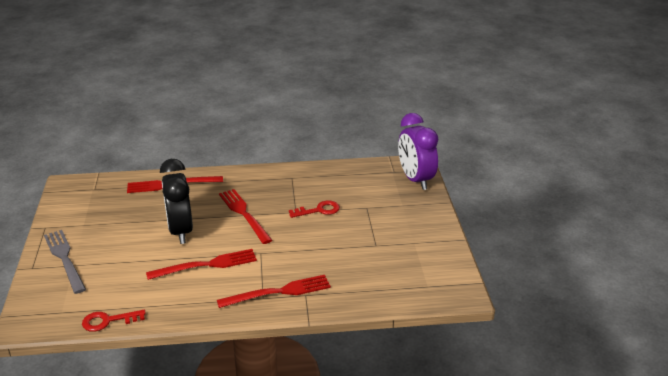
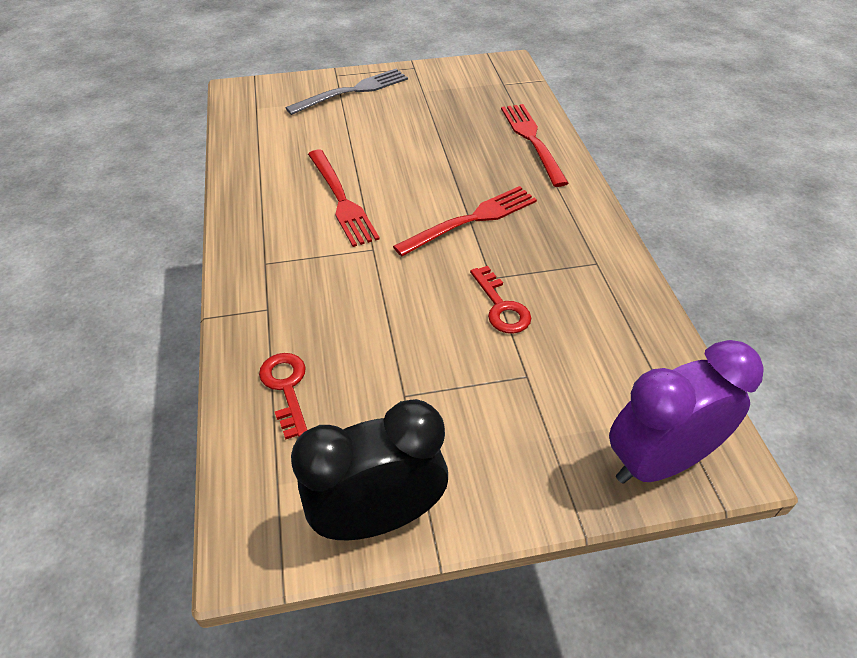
camera: 85 degrees right, 15 degrees up
(108, 321) = (235, 141): red key -> red key (286, 388)
(180, 231) = (418, 166): black clock -> black clock (378, 517)
(279, 292) = (275, 278): red fork -> none

